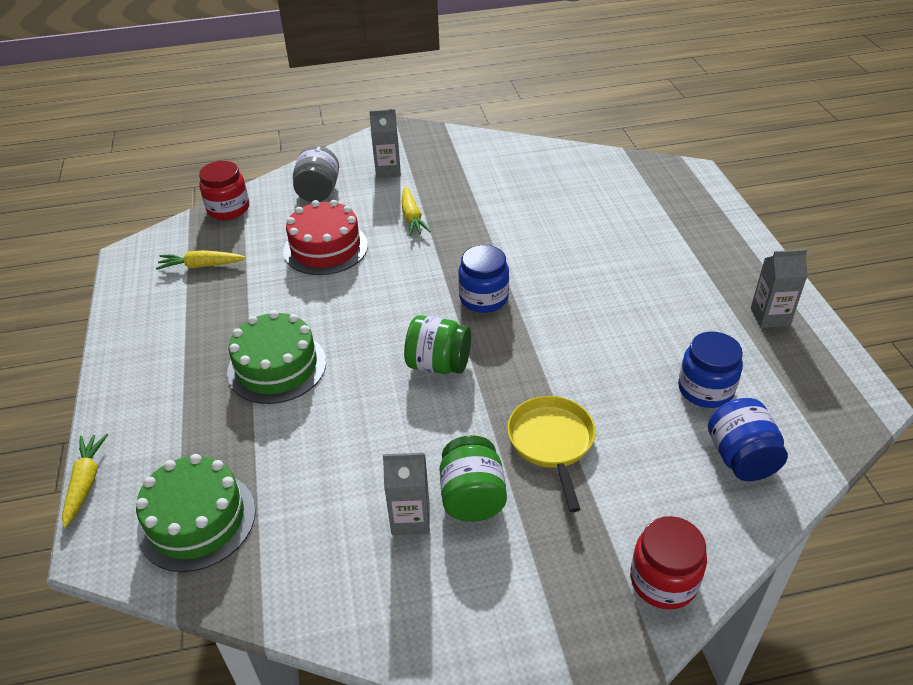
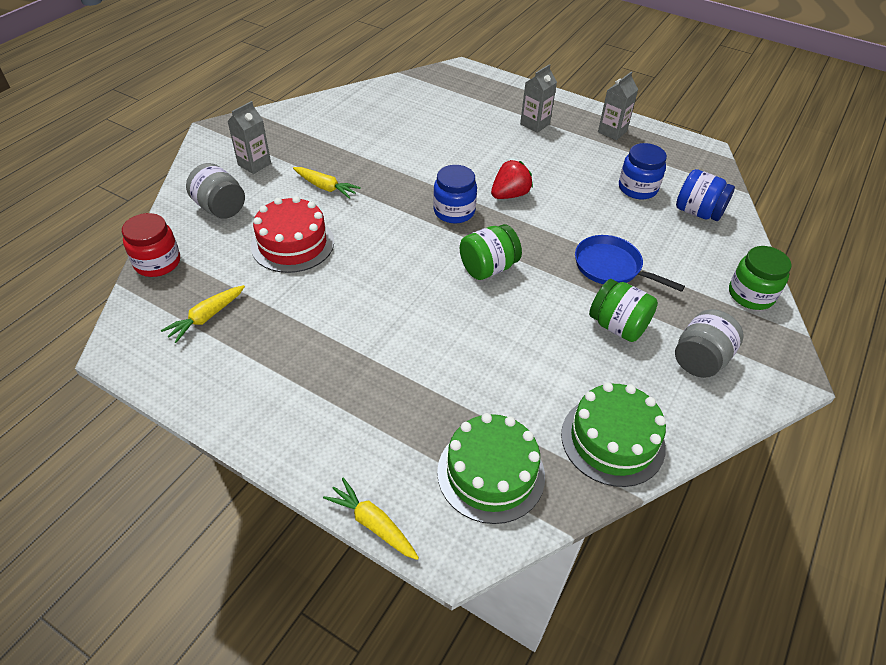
camera: 50 degrees left, 5 degrees up
(277, 367) = (387, 343): green cake -> green cake (612, 440)
(410, 518) = (606, 363): grey carton -> grey carton (535, 124)
(502, 590) = (700, 359): none -> grey jar
(552, 442) = (611, 267): yellow pan -> blue pan
(557, 314) = (510, 195): none -> red strawberry
(663, 581) = (751, 295): red jar -> green jar

